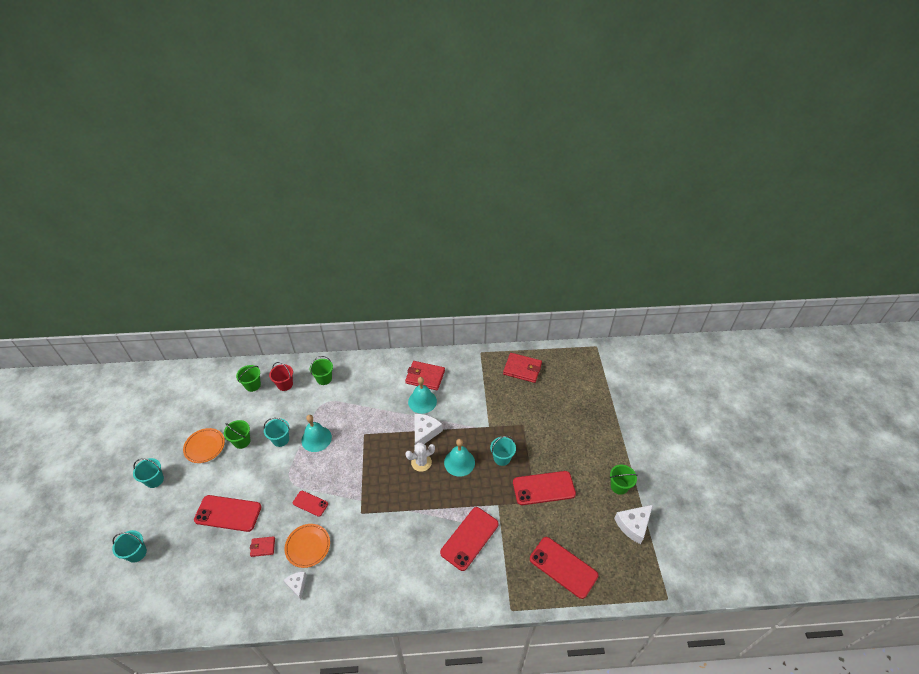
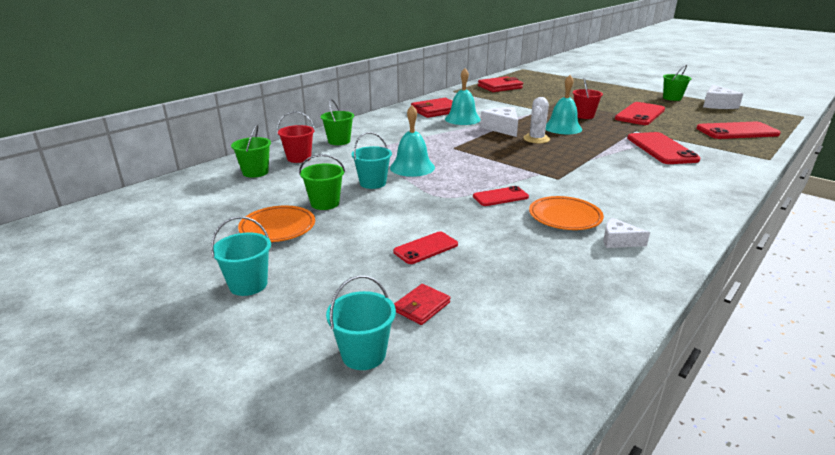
camera: 45 degrees left, 20 degrees down
(228, 513) = (426, 248): red phone -> red phone, size x0.56
(263, 547) = (523, 243): red wallet -> red wallet (421, 306)
(502, 458) = (584, 116): turquoise bucket -> red bucket

